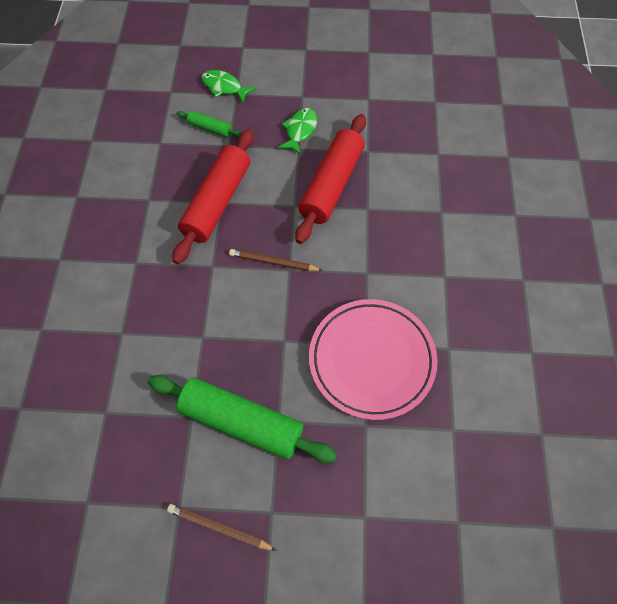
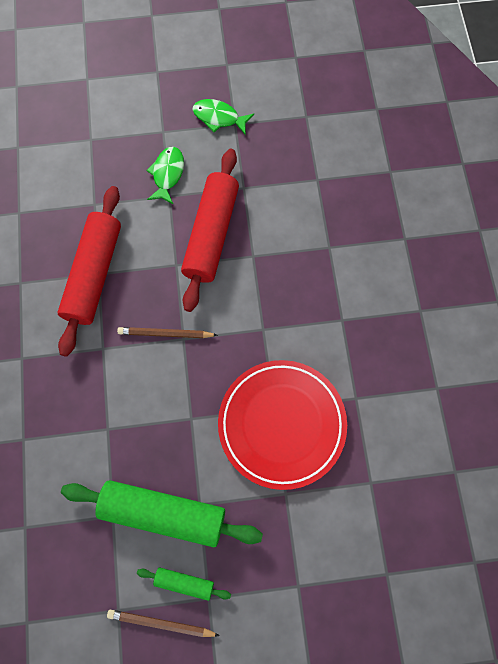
camera: 10 degrees left, 10 degrees up
(210, 128) = (70, 186): green rolling pin -> green rolling pin (184, 582)
(224, 87) = (75, 133): green fish -> green fish (219, 118)
(372, 360) = (282, 424): pink plate -> red plate

